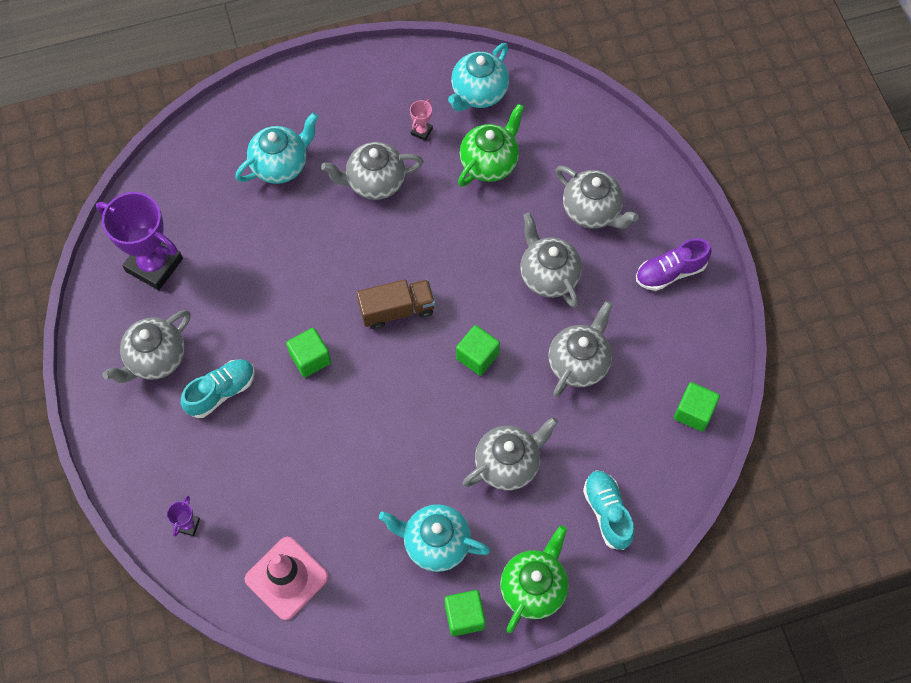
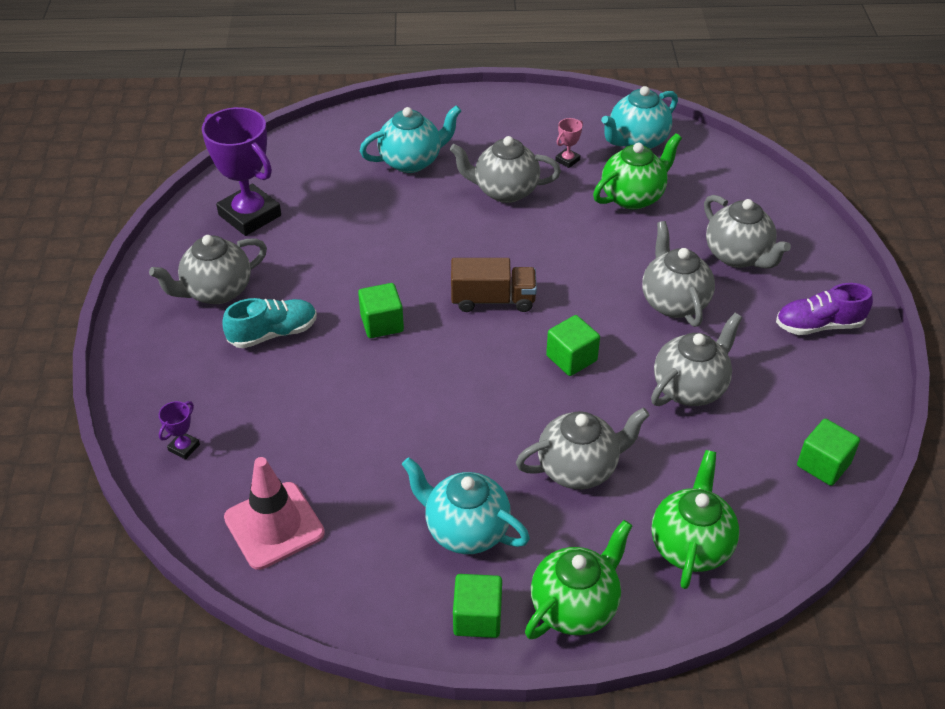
camera: 15 degrees right, 20 degrees down
(607, 513) = (691, 546): turquoise shoe -> green teapot

